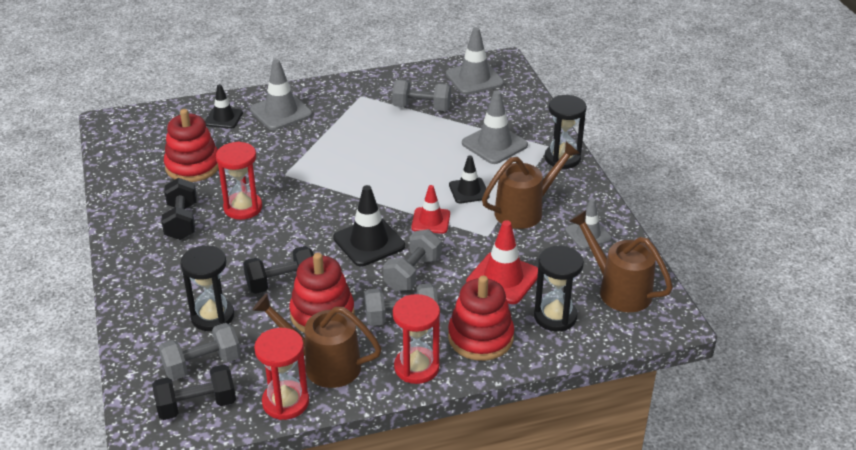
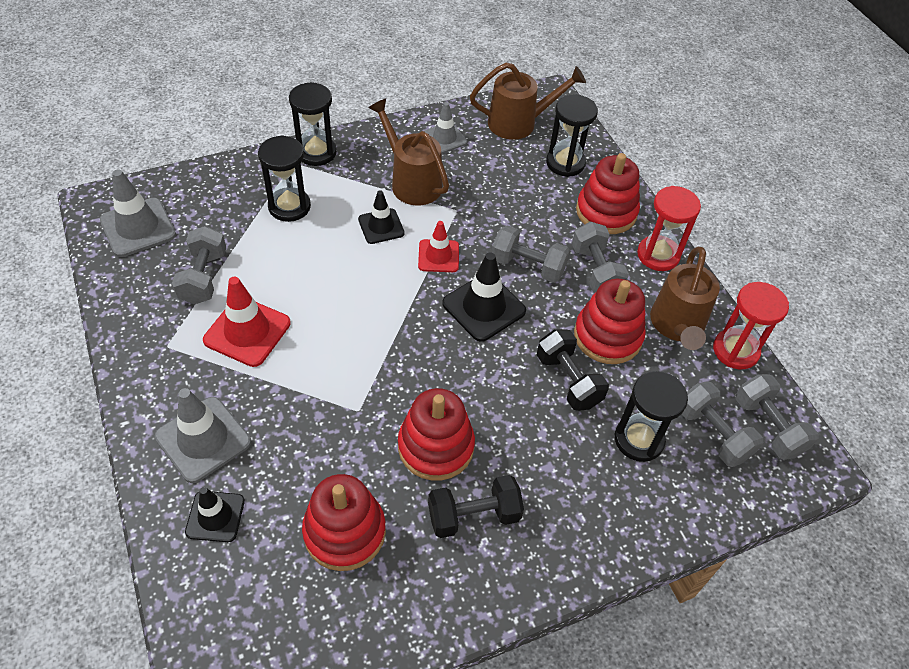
camera: 100 degrees left, 15 degrees up
(196, 405) = (768, 426): black dumbbell -> grey dumbbell
(243, 208) = (436, 446): red hourglass -> red stacking toy
(494, 144) = (289, 206): grey traffic cone -> black hourglass
(503, 278) = (521, 197): red traffic cone -> red traffic cone (247, 332)
(618, 289) = (519, 123): brown watering can -> brown watering can turned 135 degrees counterclockwise

